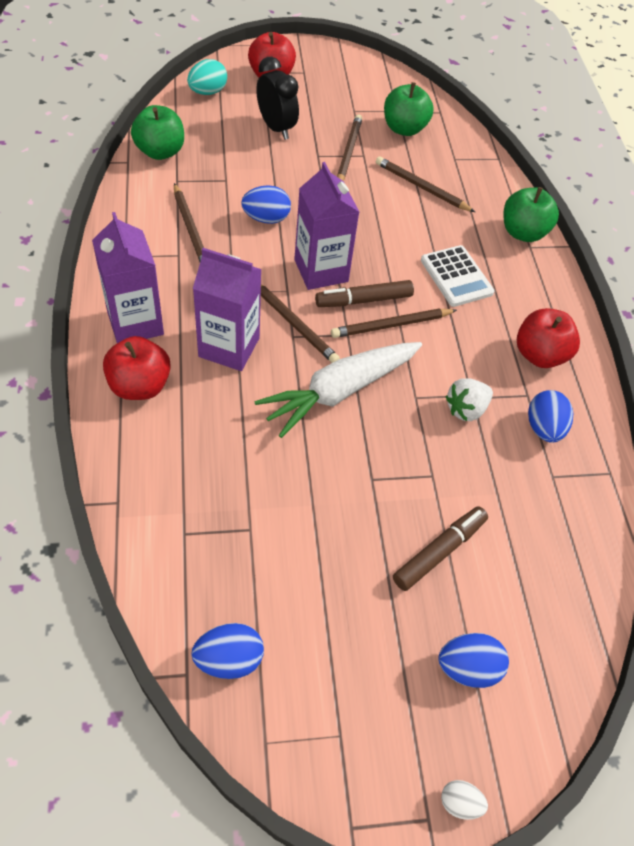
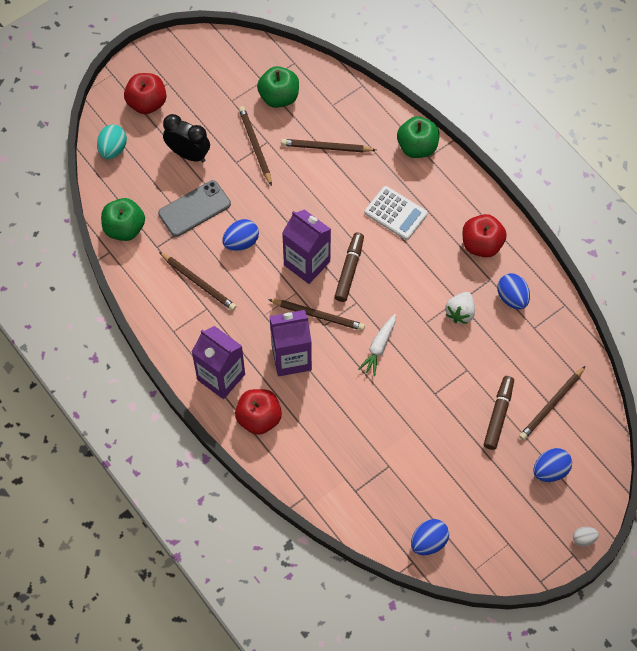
camera: 25 degrees left, 10 degrees up
(243, 170) = (194, 209): none -> grey phone
(340, 391) = (379, 347): white carrot -> white carrot, size x0.54
(364, 300) = (349, 270): brown marker -> brown marker turned 150 degrees clockwise
(391, 325) = (379, 278): brown pencil -> brown pencil (551, 404)

